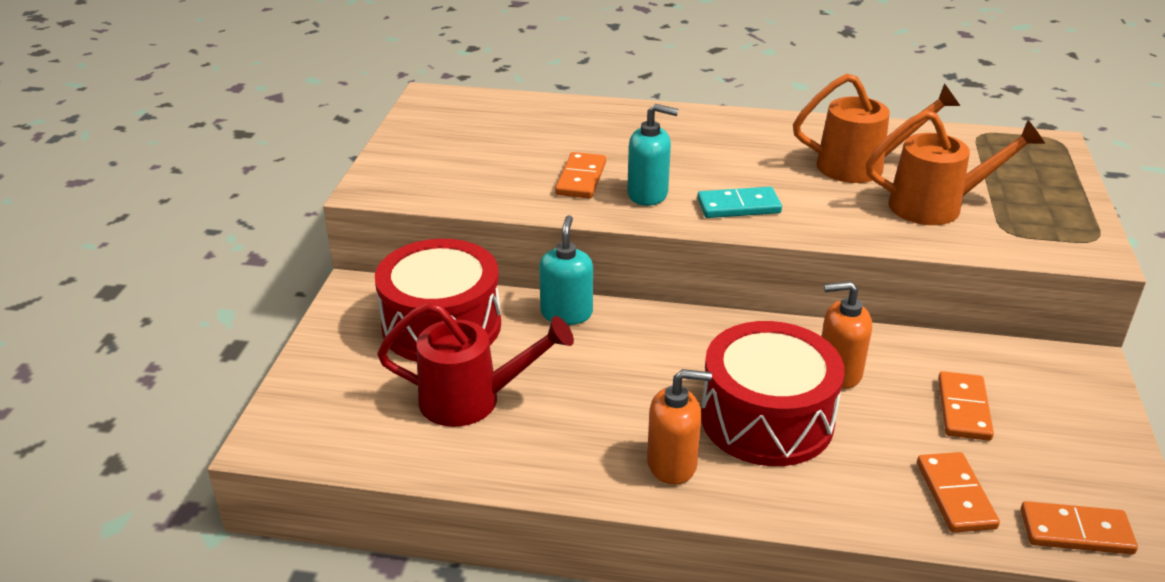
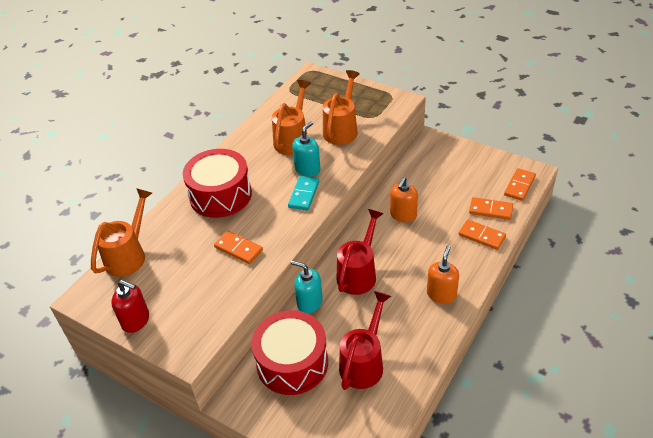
camera: 65 degrees left, 10 degrees up
(411, 139) = (136, 320): none -> red soap dispenser
(518, 104) = (128, 255): none -> orange watering can
(648, 194) = (272, 225): turquoise soap dispenser -> turquoise soap dispenser (308, 169)
(659, 351) = (359, 274): none -> red watering can
(767, 419) = (424, 251): red drum -> red drum (220, 195)
(963, 409) = (443, 186): orange domino -> orange domino (481, 236)

